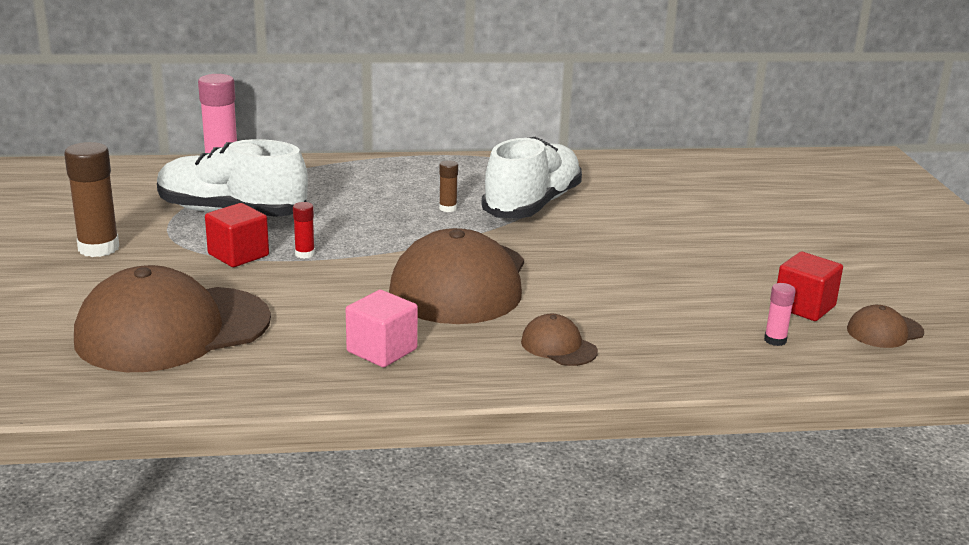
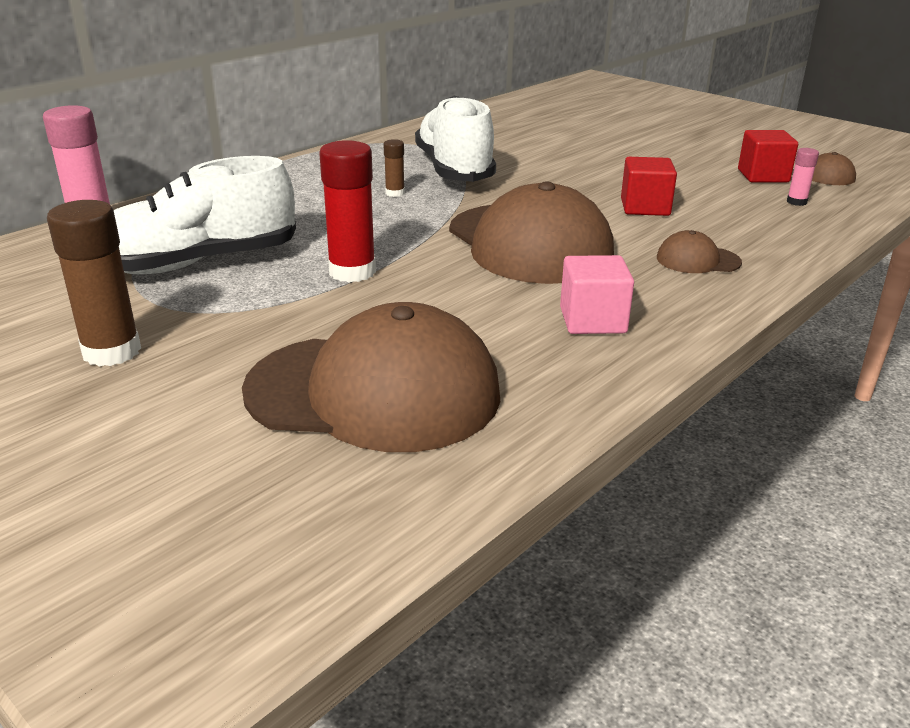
camera: 40 degrees left, 5 degrees up
(173, 329) = (374, 391): brown cap -> brown cap turned 105 degrees counterclockwise
(238, 255) = (288, 297): red cube -> red cube (645, 207)
(305, 254) = (352, 272): red glue stick -> red glue stick, size x2.00

